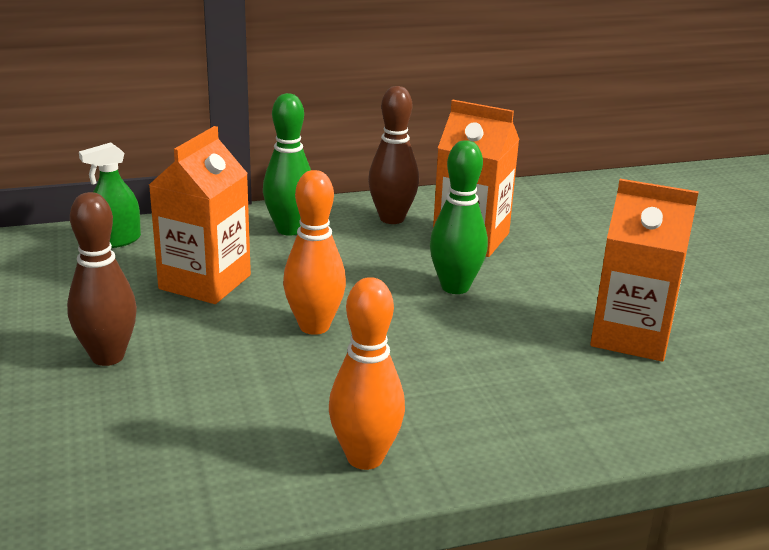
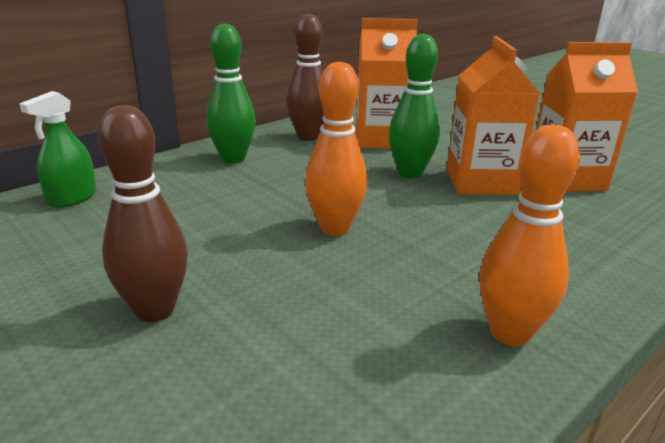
camera: 25 degrees left, 0 degrees up
(205, 282) = (196, 214): orange carton -> orange carton (481, 182)

